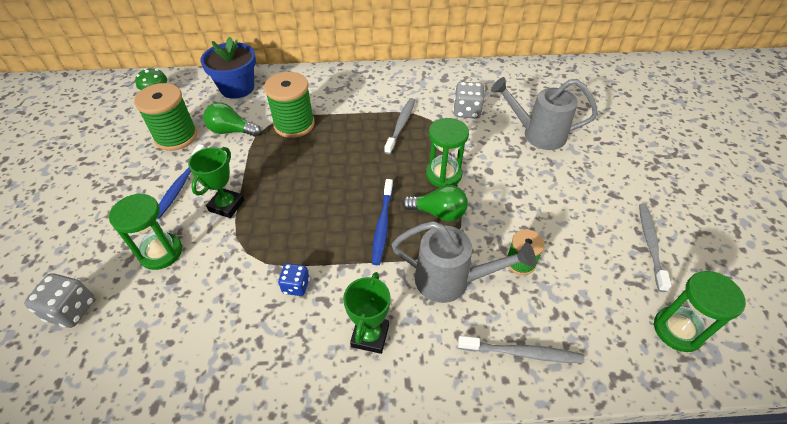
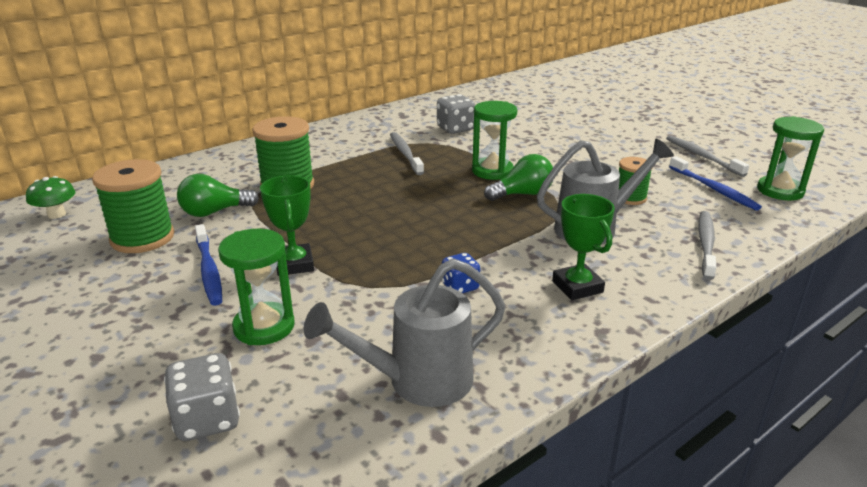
camera: 35 degrees left, 20 degrees down
(237, 88) = (171, 180): blue flower pot -> none
(382, 225) = (484, 219): blue toothbrush -> blue toothbrush (714, 189)
(523, 353) = (706, 244): grey toothbrush -> grey toothbrush turned 45 degrees counterclockwise
(537, 134) = (536, 125): grey watering can -> grey watering can (418, 381)

